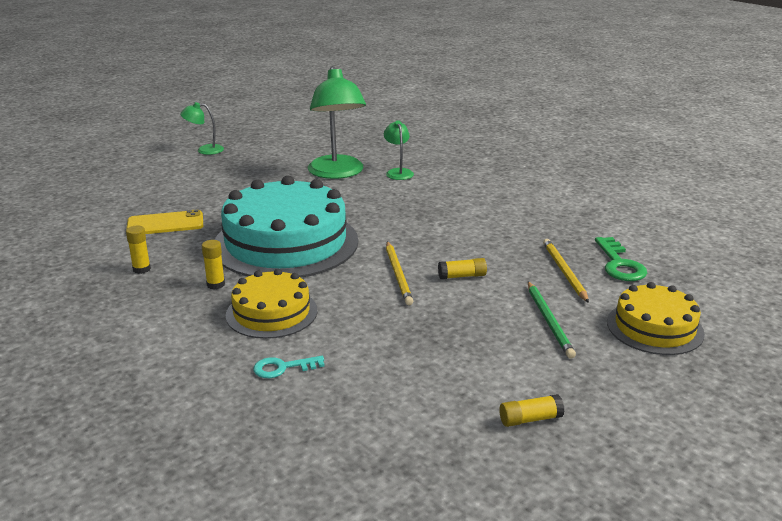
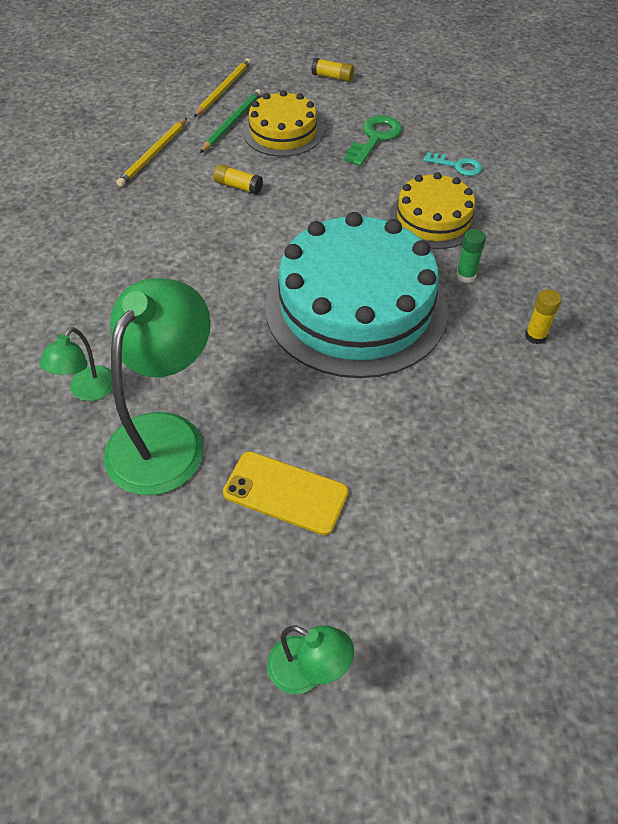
camera: 145 degrees left, 25 degrees up
(165, 224) = (478, 420): yellow phone -> yellow phone (285, 493)
(216, 284) = (466, 275): yellow glue stick -> green glue stick
(398, 275) = (289, 212): yellow pencil -> yellow pencil (223, 89)
(619, 264) = (101, 142): green key -> green key (375, 138)
(654, 327) = (173, 91): yellow cake -> yellow cake (283, 132)

